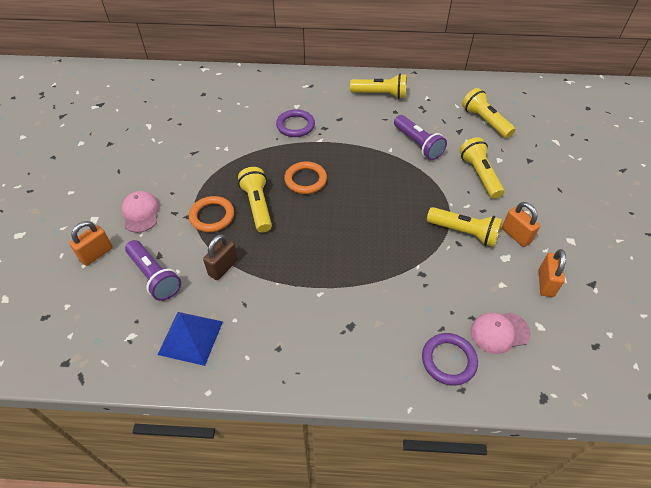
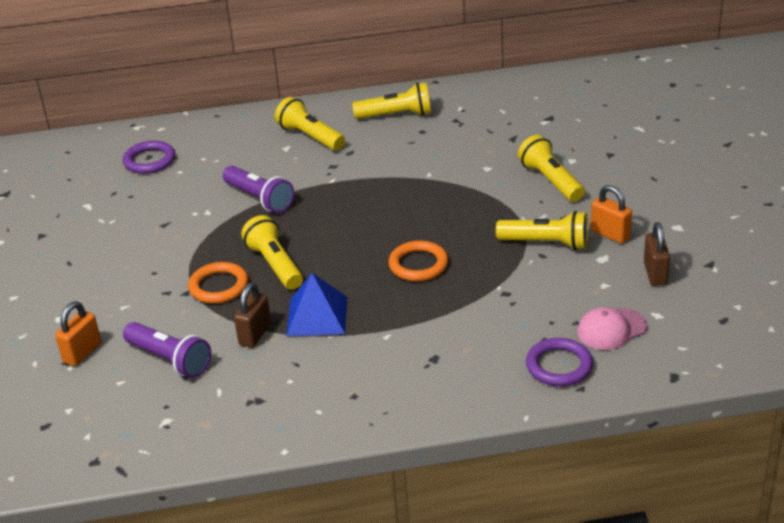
camera: 10 degrees left, 15 degrees down
(141, 213) = (122, 301): pink cap -> none
(190, 337) = (242, 407): blue pyramid -> blue pyramid (317, 316)
(295, 125) = (293, 170): purple ring -> purple ring (149, 160)
(305, 180) = (328, 226): orange ring -> orange ring (418, 265)
(418, 144) = (463, 162): purple flashlight -> purple flashlight (260, 199)
(485, 121) = (543, 122): yellow flashlight -> yellow flashlight (310, 137)
(545, 283) = (655, 274): orange padlock -> brown padlock

